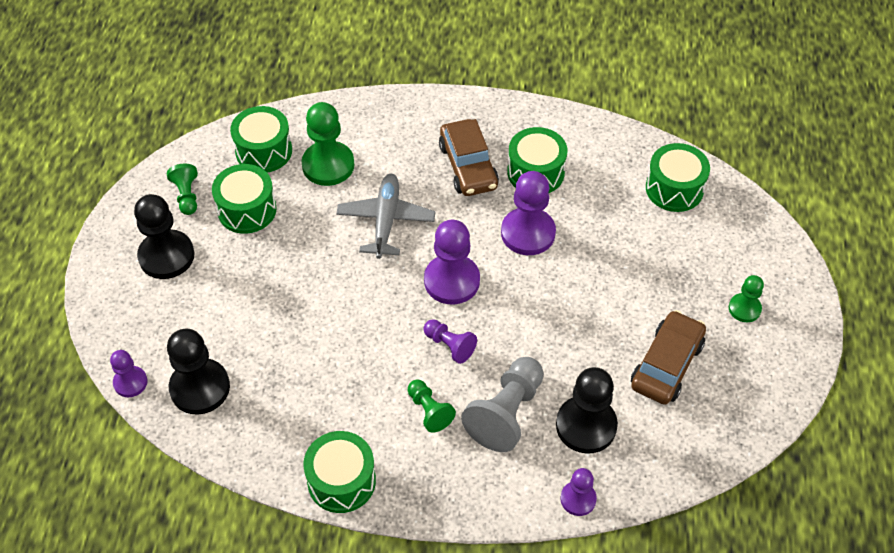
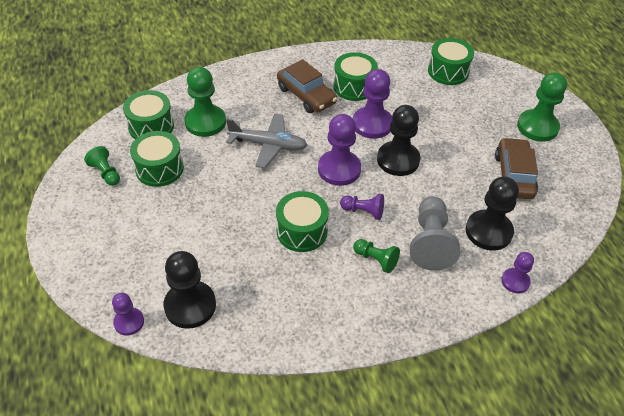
camera: 25 degrees left, 5 degrees down
(166, 256) = (111, 219): black pawn -> black pawn (398, 160)
(341, 481) = (341, 333): green drum -> green drum (302, 231)
(386, 220) = (268, 145): grey plane -> grey plane turned 120 degrees clockwise
(744, 308) = (537, 127): green pawn -> green pawn, size x1.77

